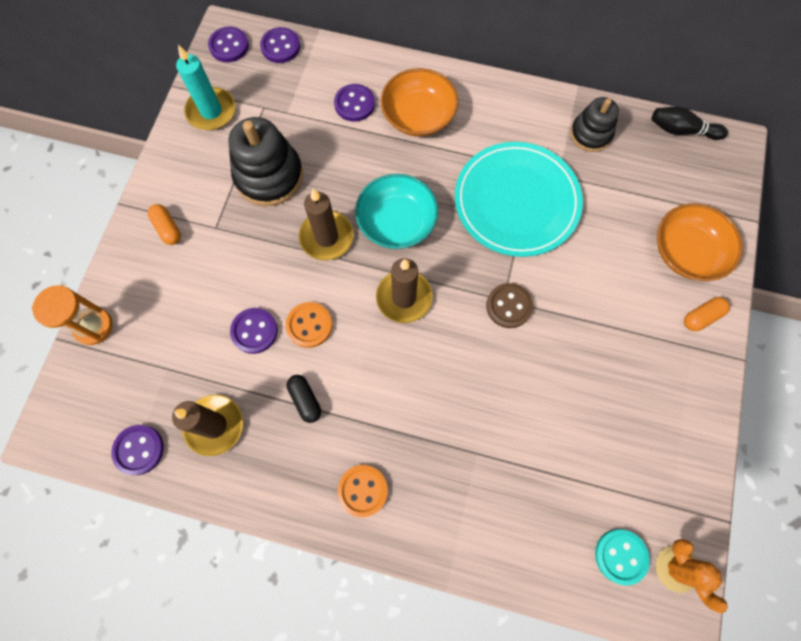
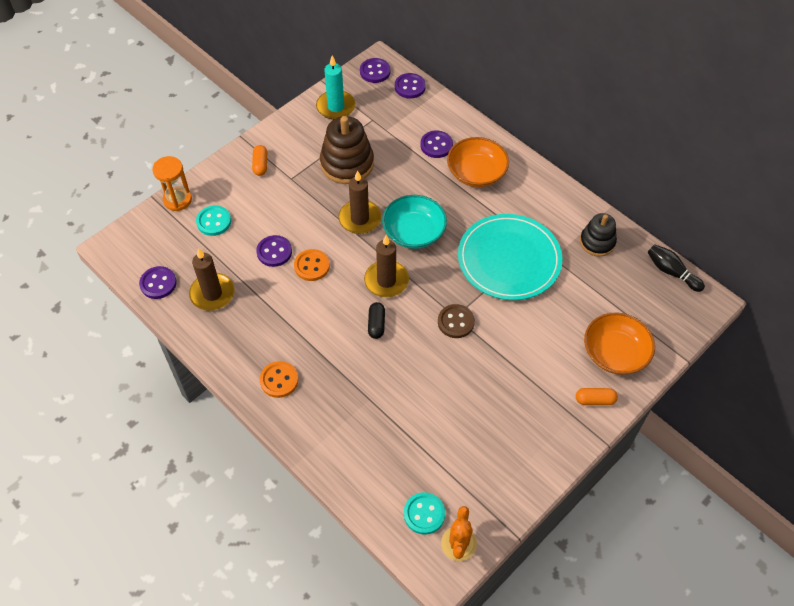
camera: 30 degrees right, 15 degrees down
(157, 331) = (214, 221): none -> turquoise button
(269, 176) = (347, 164): black stacking toy -> brown stacking toy
(305, 400) = (279, 308): black capsule -> black capsule (376, 324)

